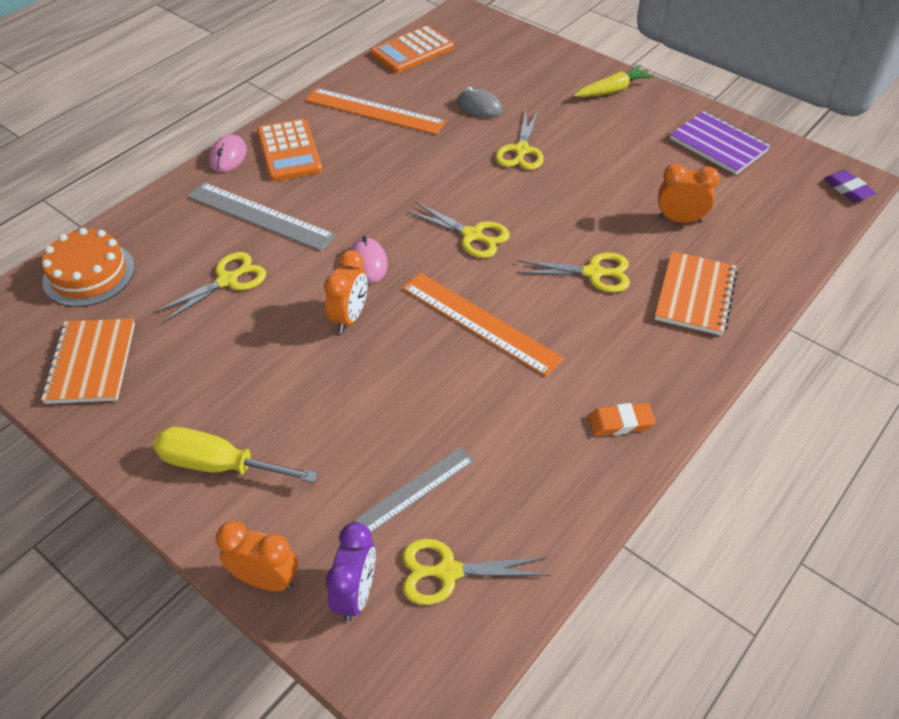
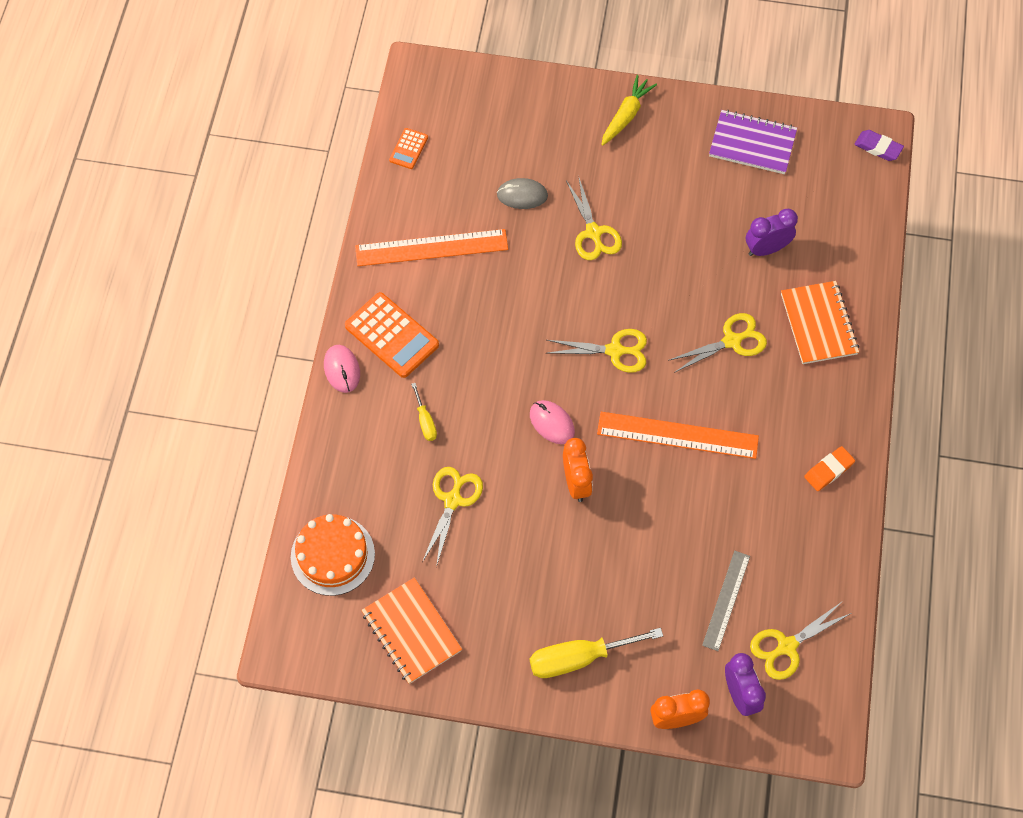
camera: 30 degrees left, 15 degrees up
(260, 216) = (425, 421): grey ruler -> yellow screwdriver
(412, 51) = (408, 149): orange calculator -> orange calculator, size x0.52
(679, 219) = (766, 249): orange clock -> purple clock

